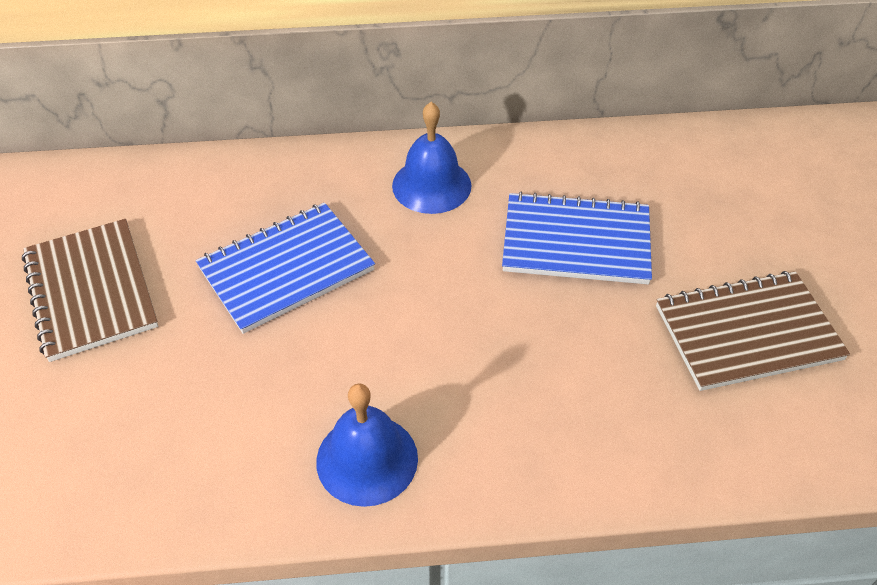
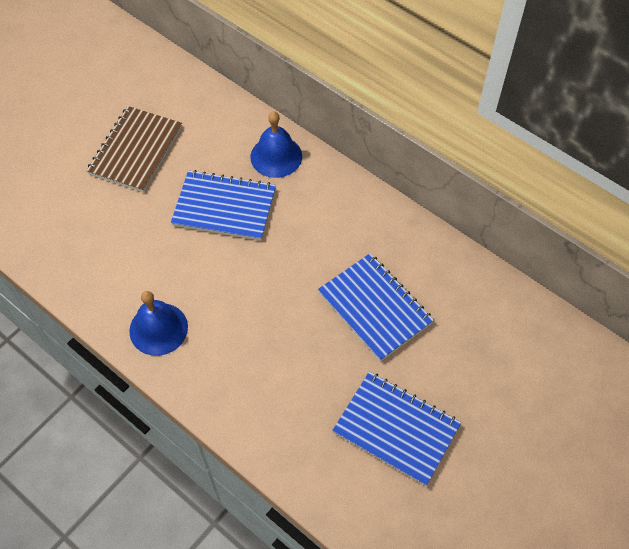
camera: 45 degrees right, 10 degrees up
(431, 185) = (342, 216): blue bell -> blue bell (276, 156)
(747, 333) = (396, 428): brown notebook -> blue notebook

